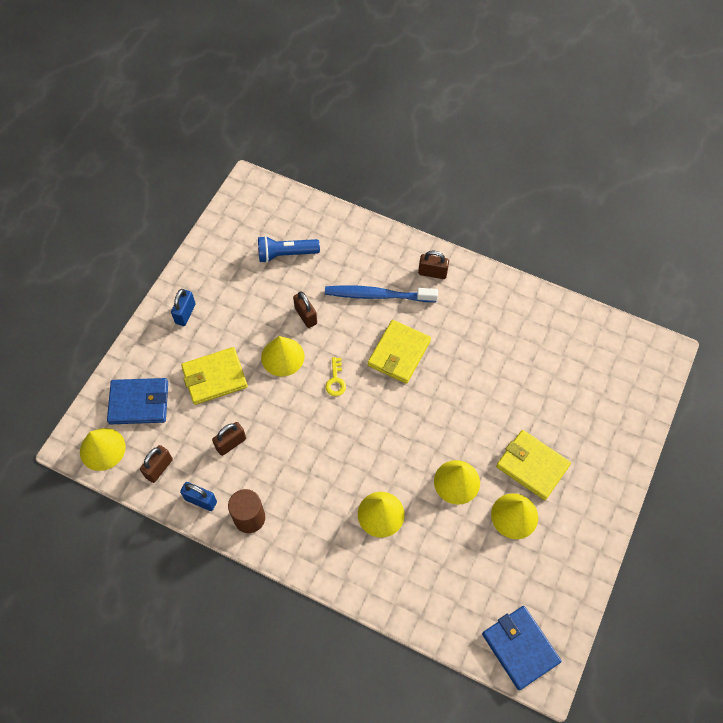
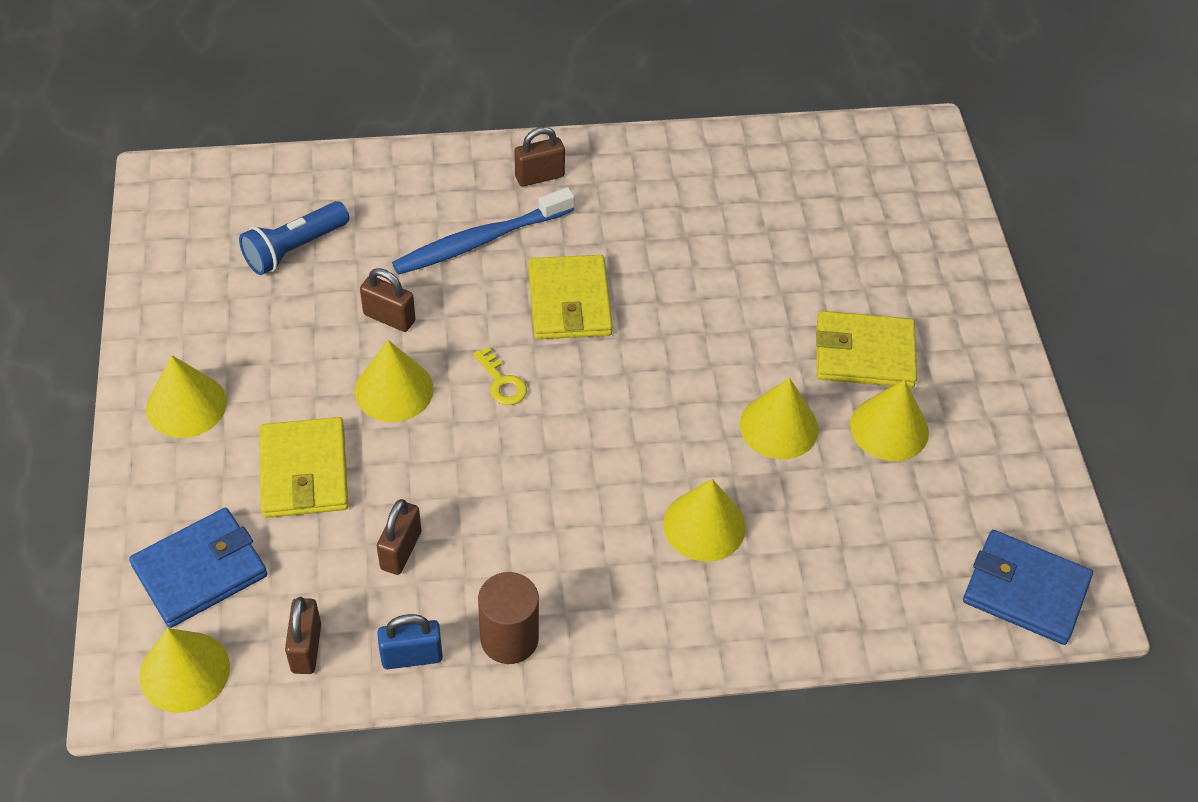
camera: 35 degrees left, 10 degrees down
(185, 313) = (186, 405): blue padlock -> yellow cone
(215, 377) = (304, 471): yellow wallet -> yellow wallet turned 45 degrees counterclockwise

